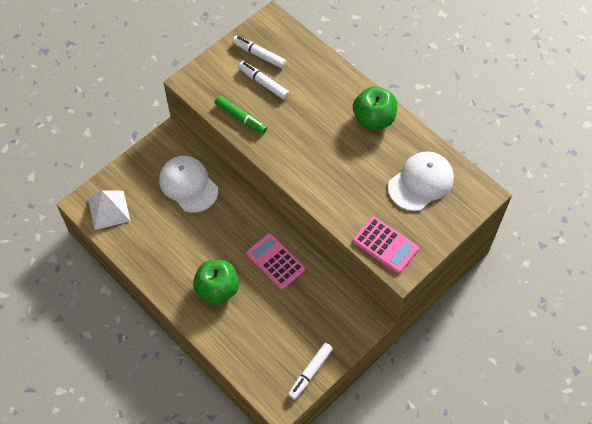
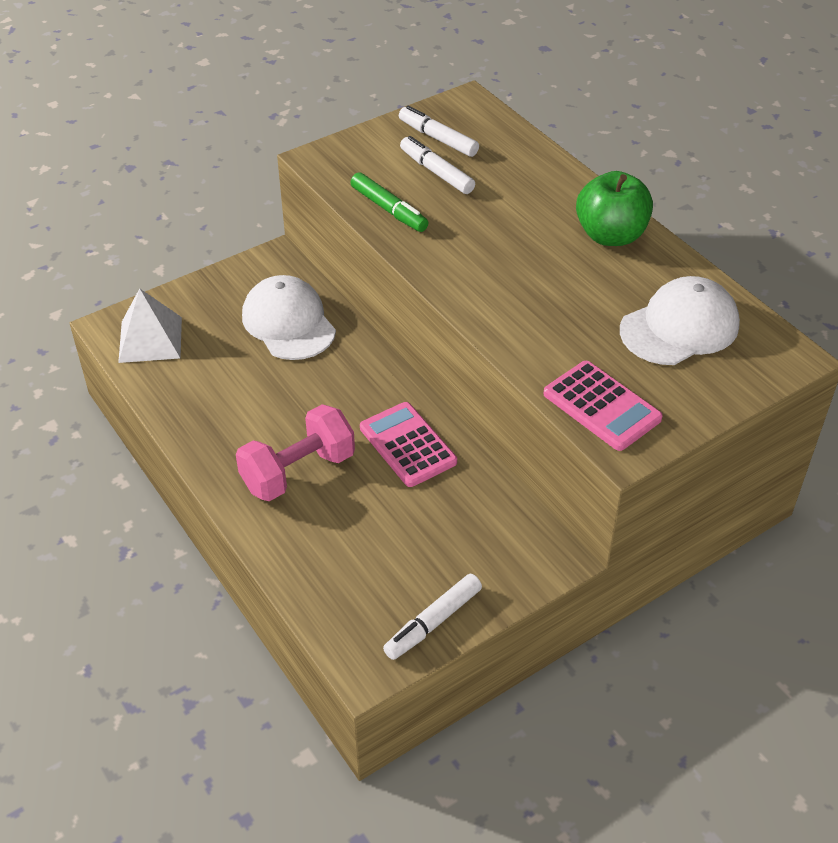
camera: 10 degrees right, 15 degrees down
(217, 289) = (298, 471): green apple -> pink dumbbell

